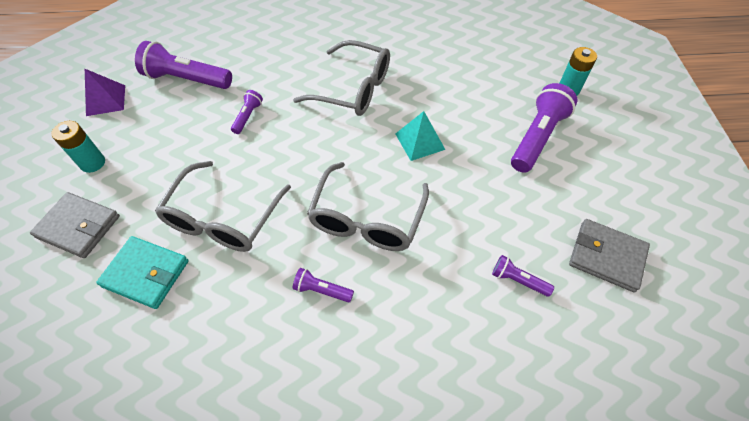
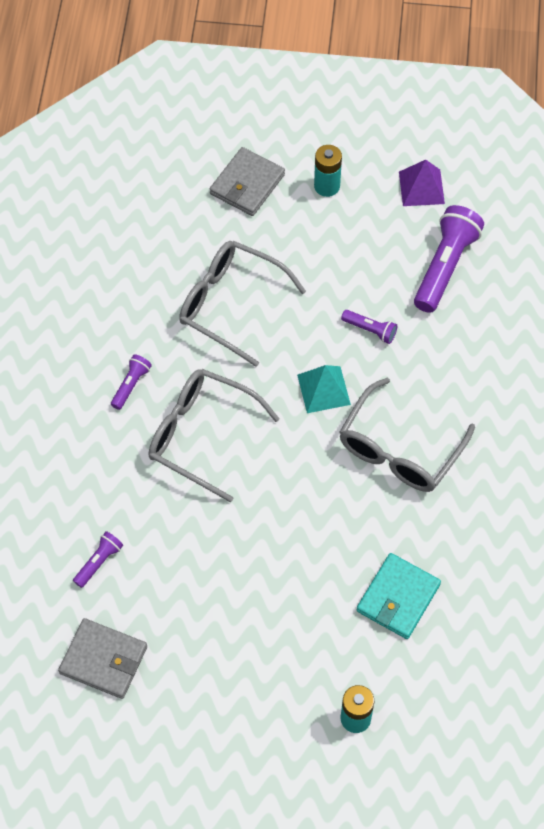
camera: 100 degrees right, 5 degrees up
(146, 273) = (182, 243): turquoise wallet -> turquoise wallet (398, 598)
(420, 141) = (298, 509): turquoise pyramid -> turquoise pyramid (323, 389)
(537, 137) = (279, 647): purple flashlight -> none
(606, 256) = (103, 660): grey wallet -> grey wallet turned 75 degrees clockwise

